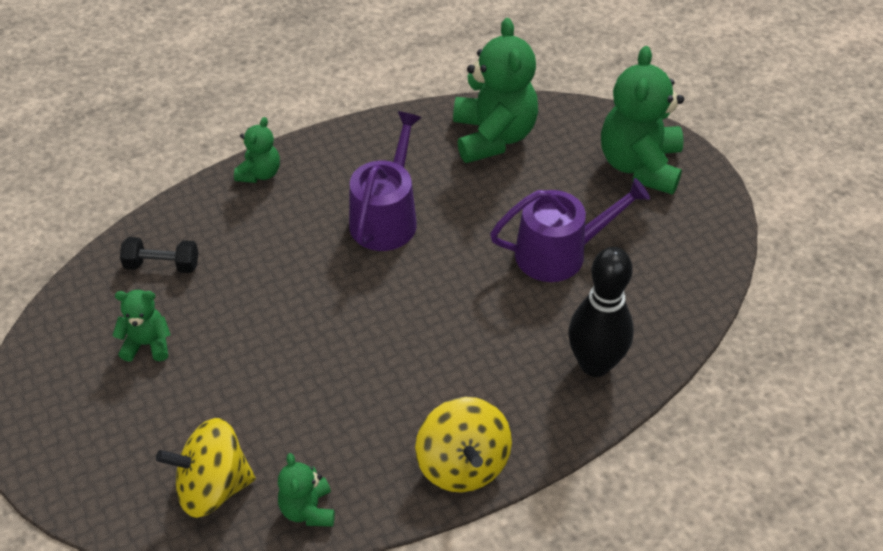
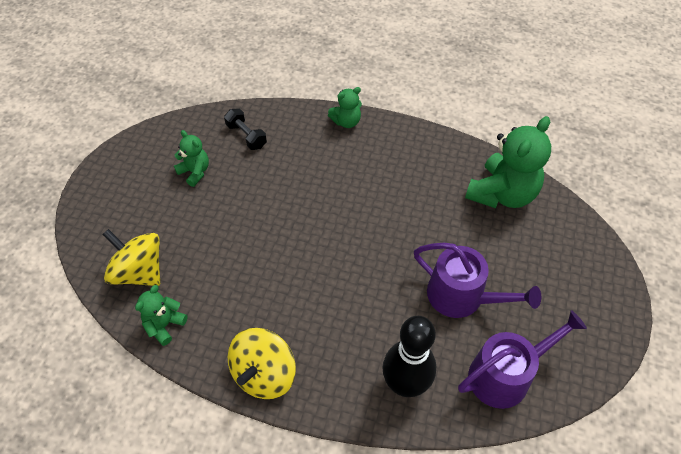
camera: 45 degrees right, 5 degrees up
(386, 217) = (384, 196): purple watering can -> purple watering can (505, 375)
(640, 165) = (580, 282): green teddy bear -> none

